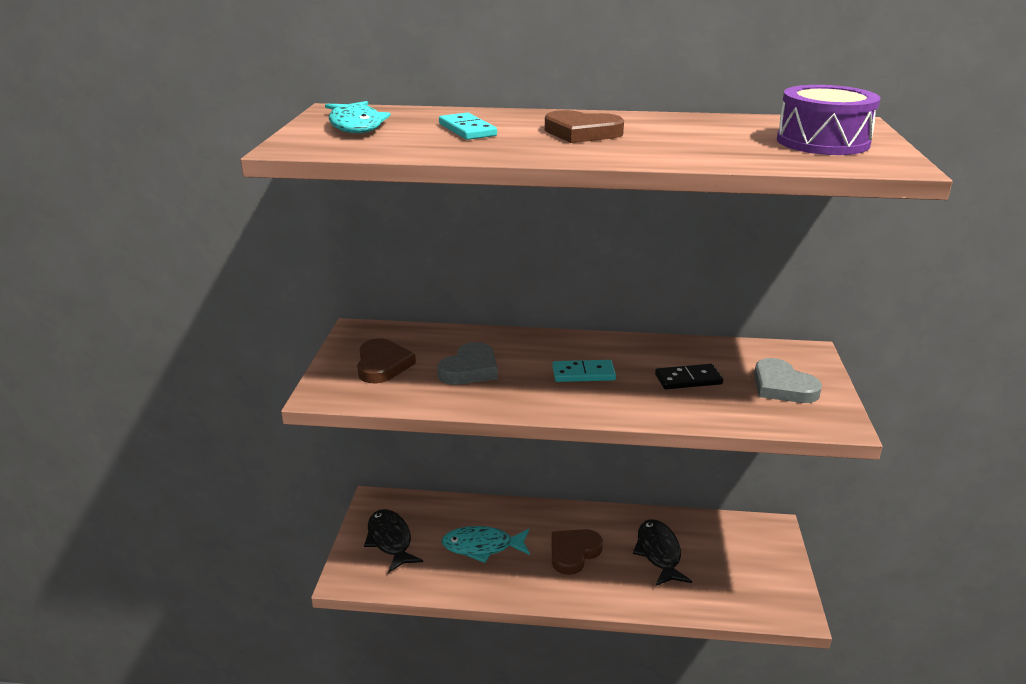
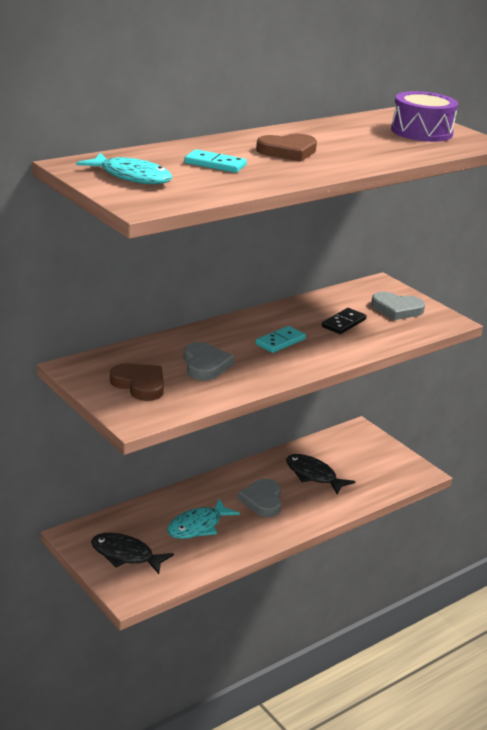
camera: 45 degrees left, 0 degrees up
(573, 553) = (262, 500): brown heart -> grey heart

